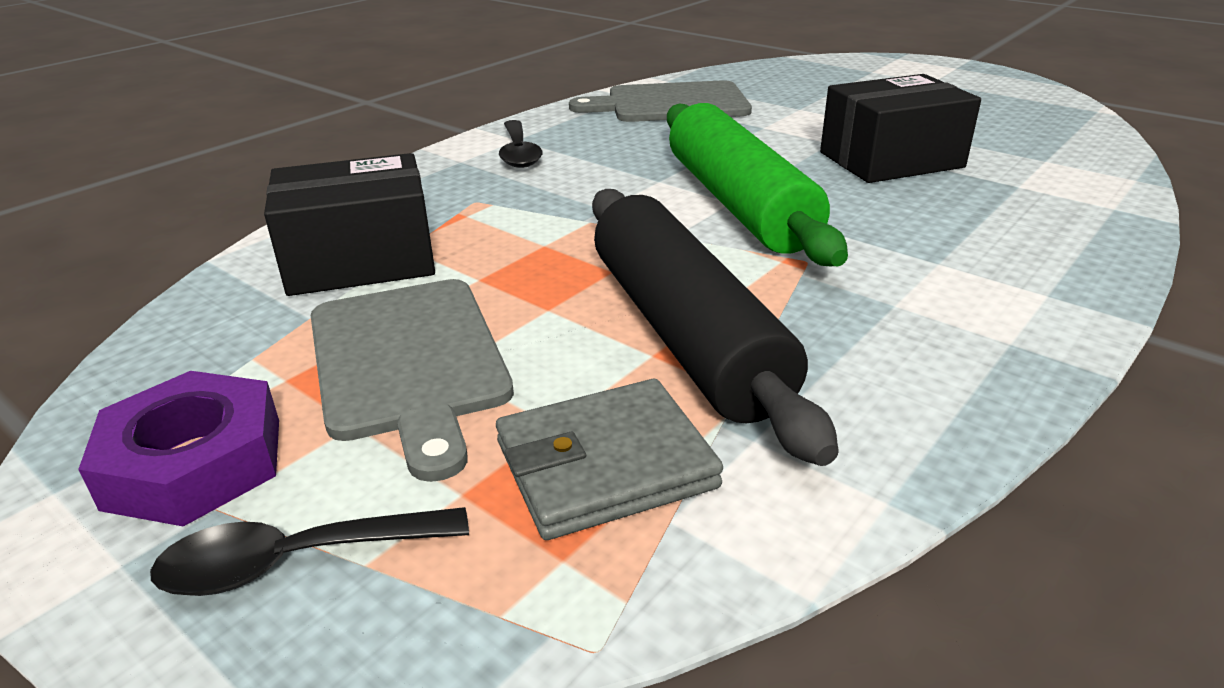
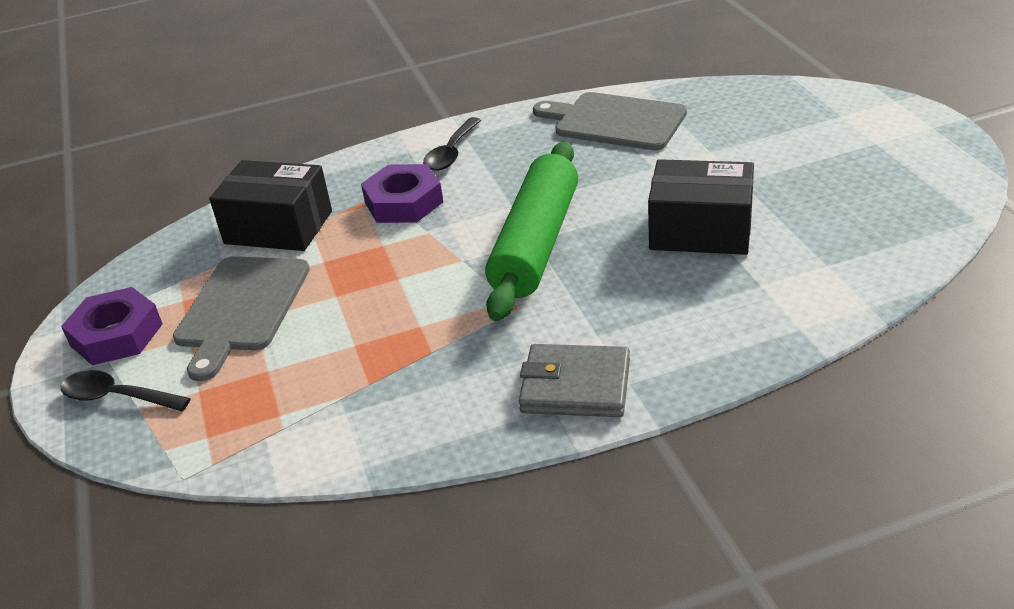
camera: 35 degrees right, 5 degrees up
(517, 202) = (404, 202): none -> purple nut
(605, 464) = (267, 399): grey wallet -> grey wallet (575, 386)
(685, 334) = (385, 337): black rolling pin -> none

